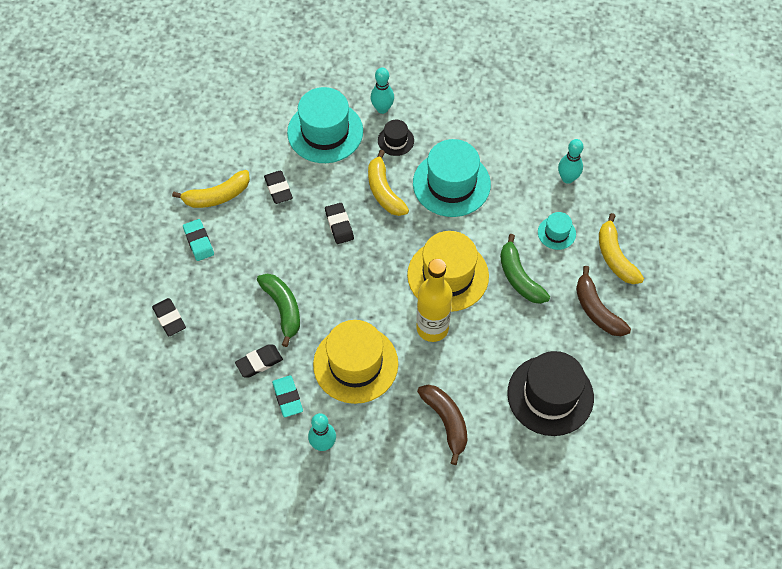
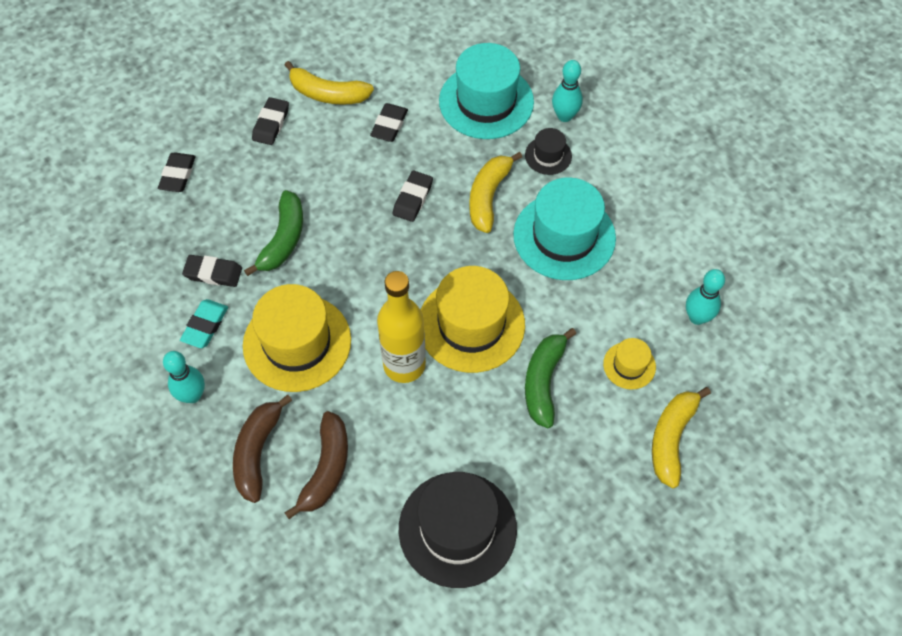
camera: 40 degrees right, 0 degrees up
(198, 241) = (271, 124): turquoise eraser -> black eraser
(556, 233) = (629, 365): turquoise hat -> yellow hat
(597, 310) = (596, 479): brown banana -> brown banana (257, 452)

